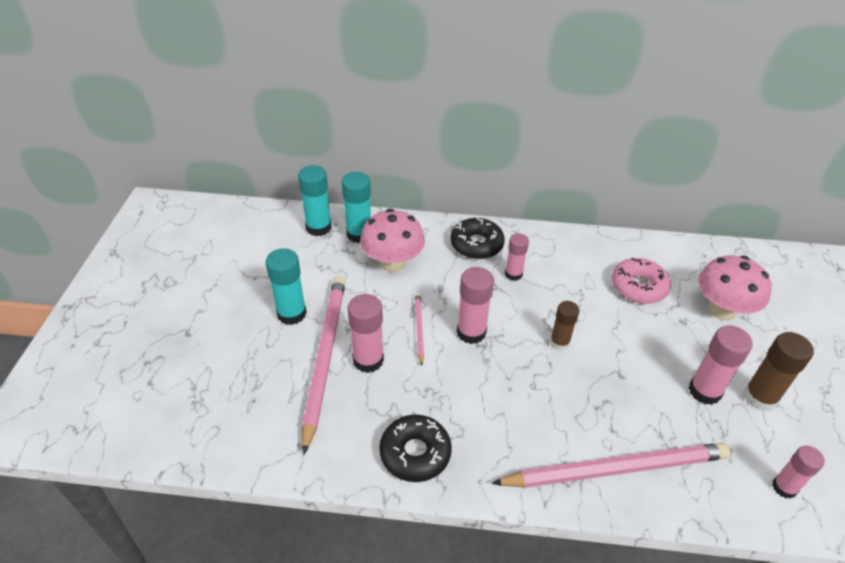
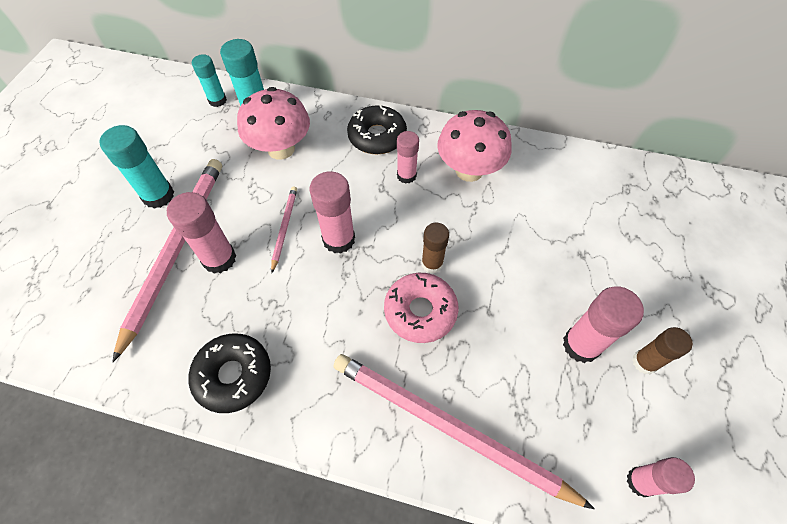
camera: 10 degrees right, 15 degrees up
(318, 228) = (217, 100): turquoise glue stick -> turquoise glue stick, size x0.66
(616, 469) = (448, 427): pink pencil -> pink pencil turned 150 degrees counterclockwise
(638, 287) = (542, 206): pink donut -> pink donut (420, 311)
(721, 310) = (631, 246): pink mushroom -> pink mushroom (469, 170)
(759, 398) = (644, 362): brown glue stick -> brown glue stick, size x0.66

